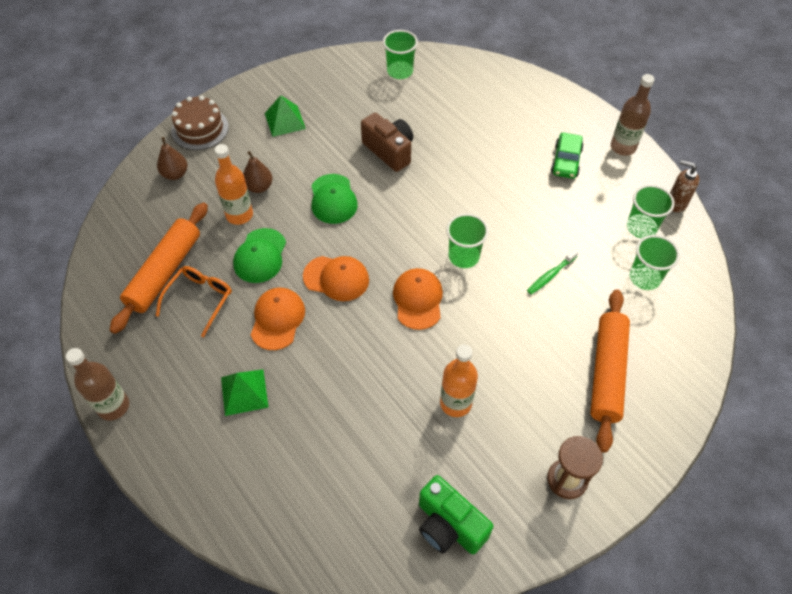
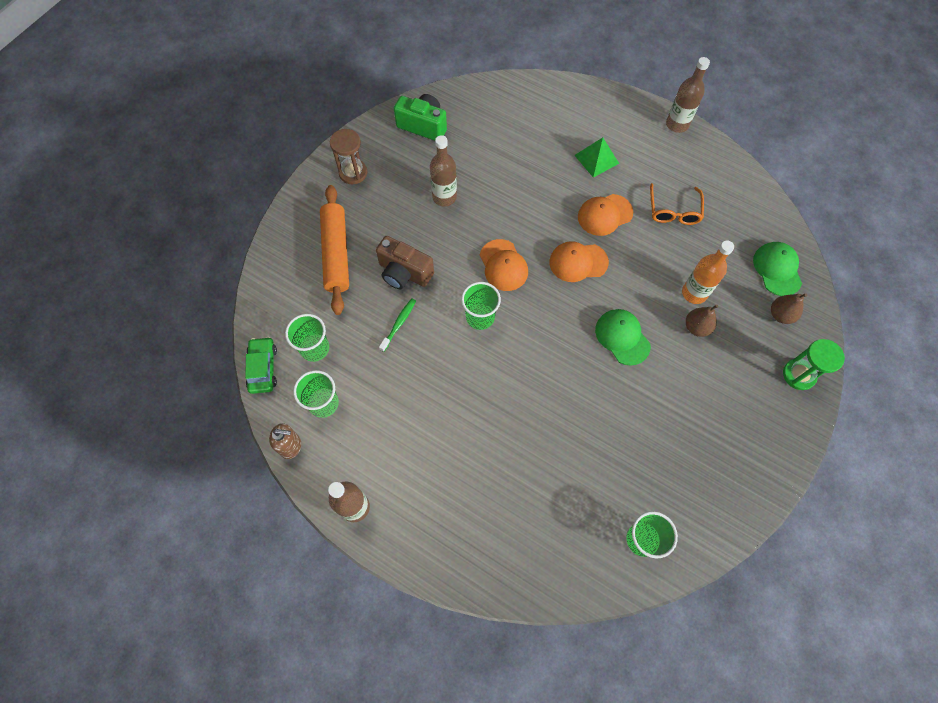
camera: 160 degrees right, 10 degrees up
(164, 272) = (716, 223): orange rolling pin -> none
(200, 129) = (798, 375): brown cake -> green hourglass
(260, 256) = (651, 261): green cap -> green cap (777, 269)
(277, 319) = (604, 215): orange cap -> orange cap turned 75 degrees clockwise
(285, 121) = (724, 416): green pyramid -> none
(389, 151) = (598, 413): brown camera -> brown camera (404, 273)
(455, 403) = (444, 197): orange bottle -> brown bottle
(566, 161) = (413, 464): green car -> green car (263, 368)

